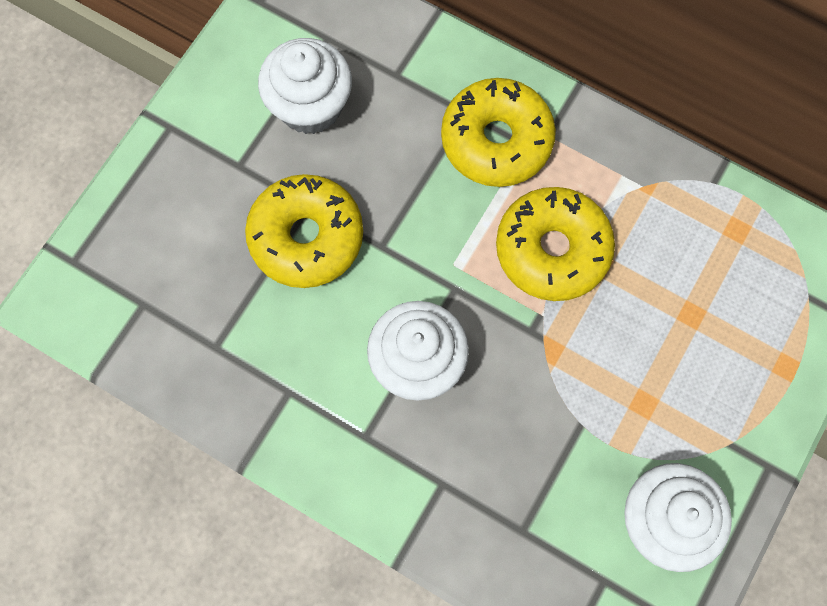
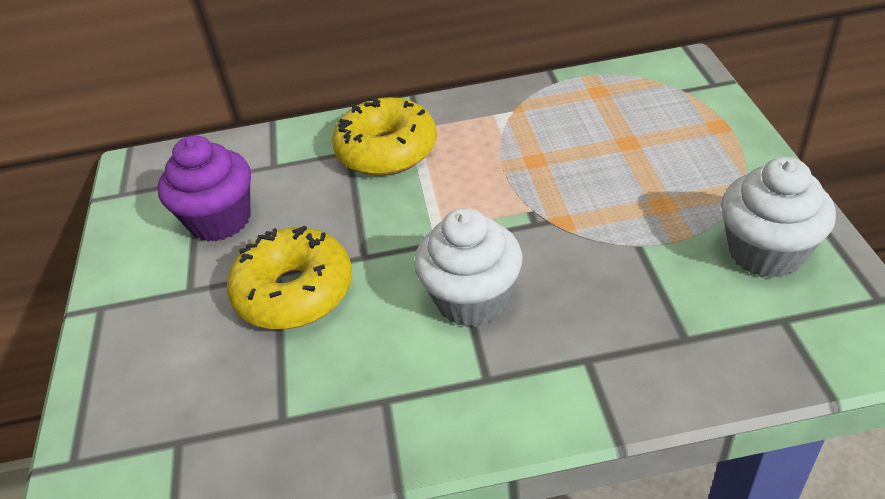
camera: 35 degrees left, 30 degrees down
(310, 106) = (220, 220): white cupcake -> purple cupcake
(552, 249) = (494, 174): yellow donut -> none

